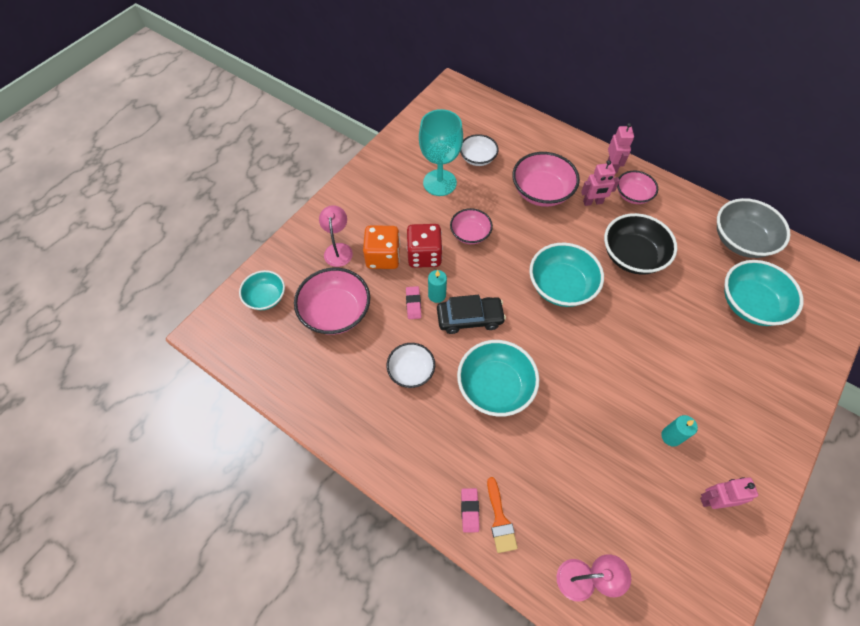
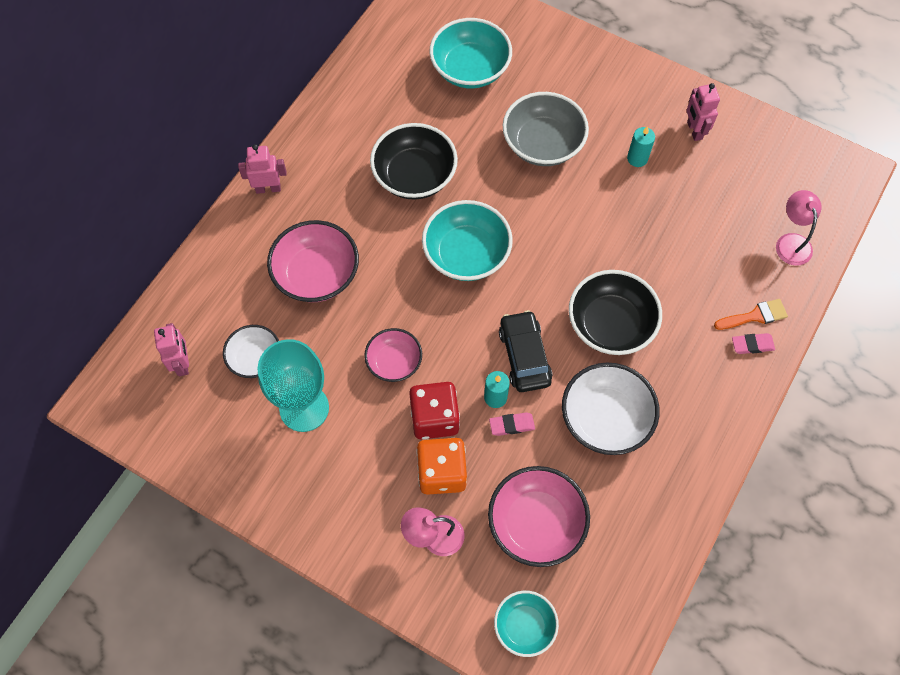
camera: 95 degrees left, 5 degrees up
(411, 371) = (605, 418): white bowl -> white bowl, size x1.62
(495, 387) = (610, 324): turquoise bowl -> black bowl
(593, 202) = (332, 214): pink robot -> pink robot (182, 363)
(633, 195) = (318, 168): pink bowl -> none
(741, 240) = (383, 65): grey bowl -> grey bowl (543, 144)

